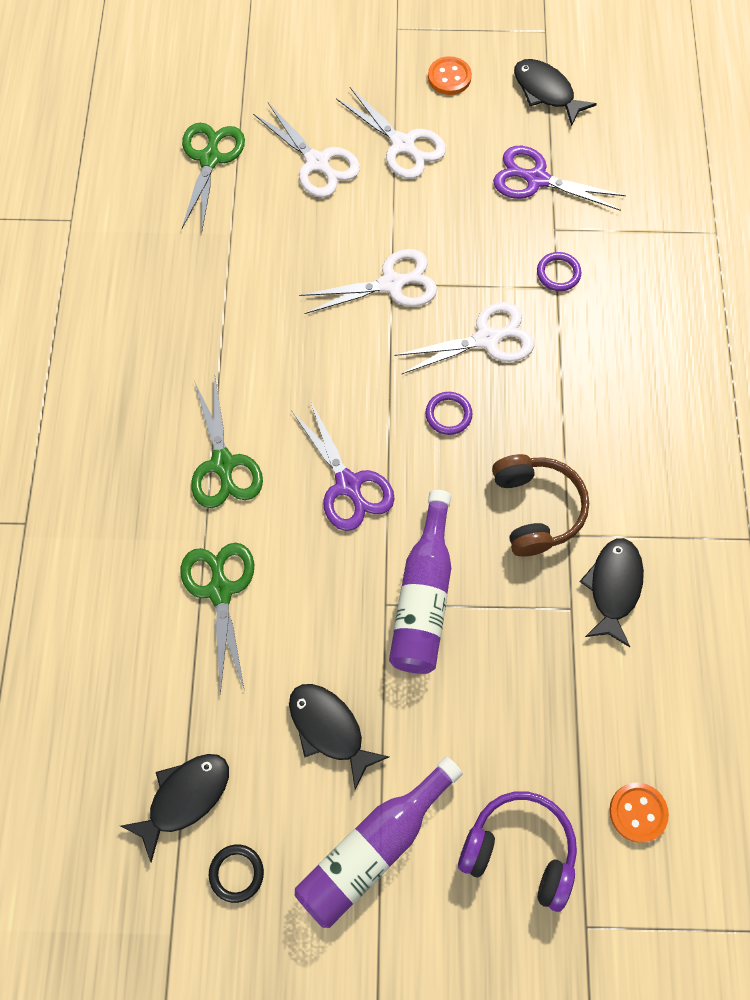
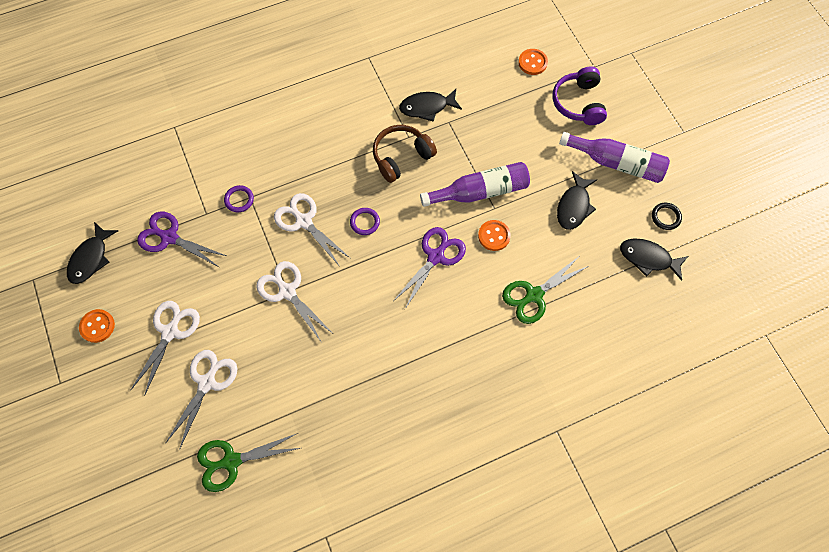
camera: 115 degrees left, 0 degrees up
(223, 464) = (458, 332): green scissors -> none
(340, 580) = (494, 236): none -> orange button
(536, 179) = (169, 237): purple scissors -> purple scissors turned 120 degrees clockwise

